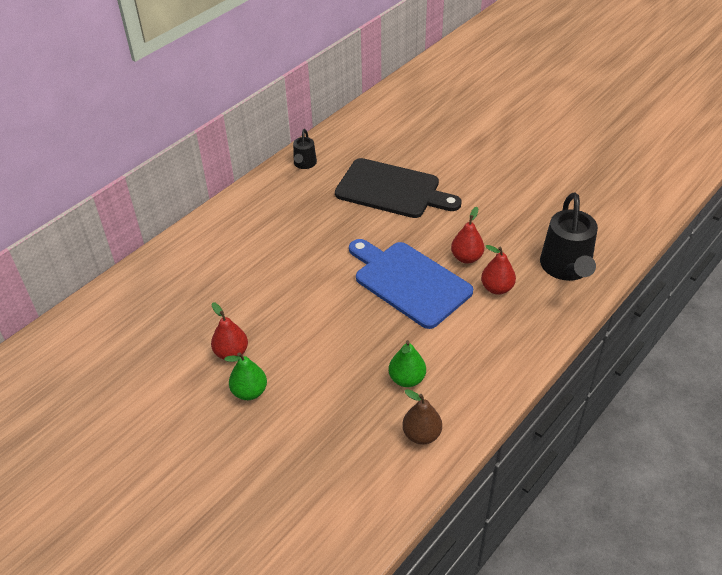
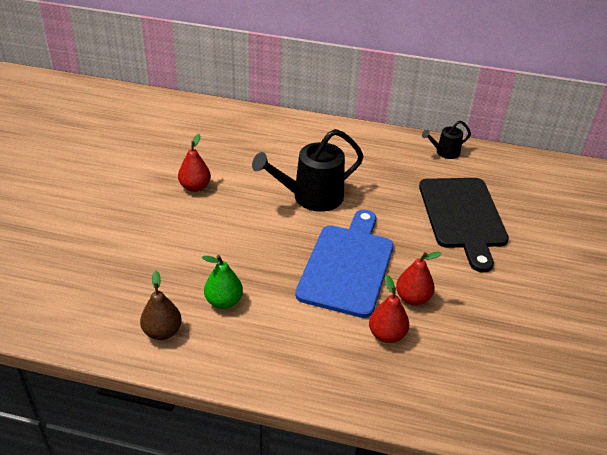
camera: 60 degrees right, 5 degrees down
(249, 392) = (160, 210): green pear -> none
(566, 268) = (463, 389): black watering can -> black watering can (311, 197)

